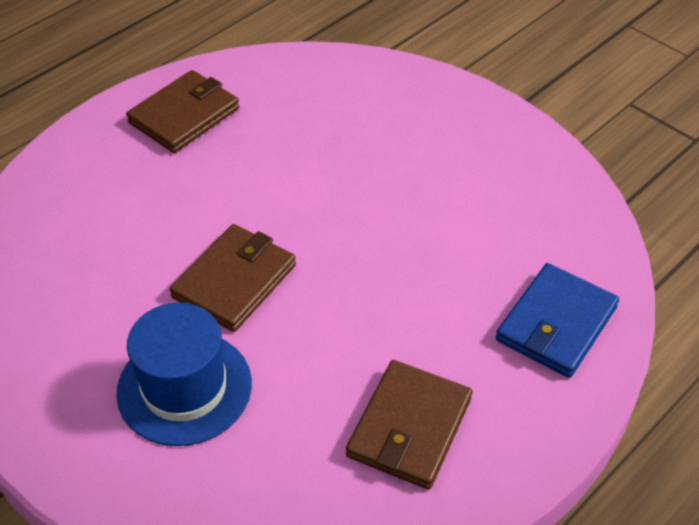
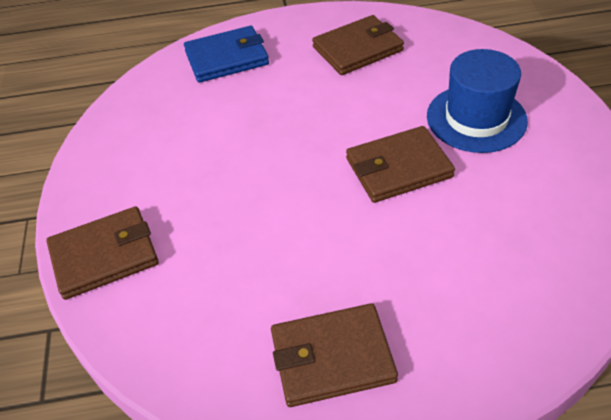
camera: 140 degrees left, 0 degrees up
(420, 93) = (104, 255): none -> brown wallet

